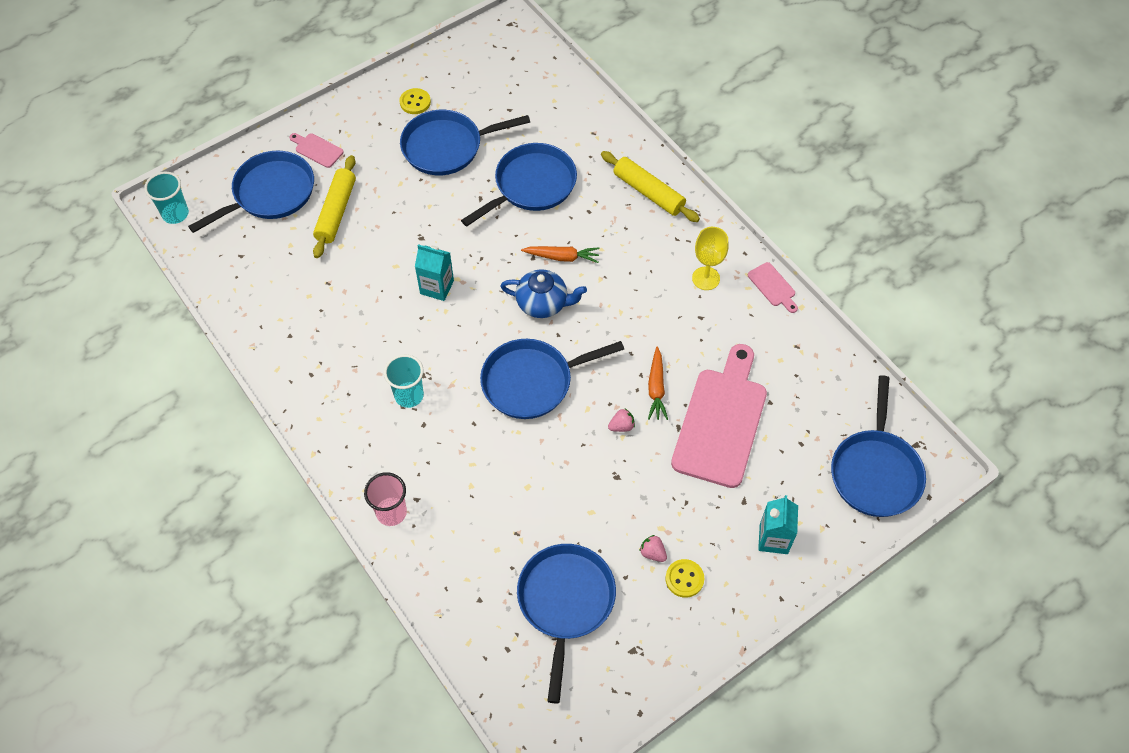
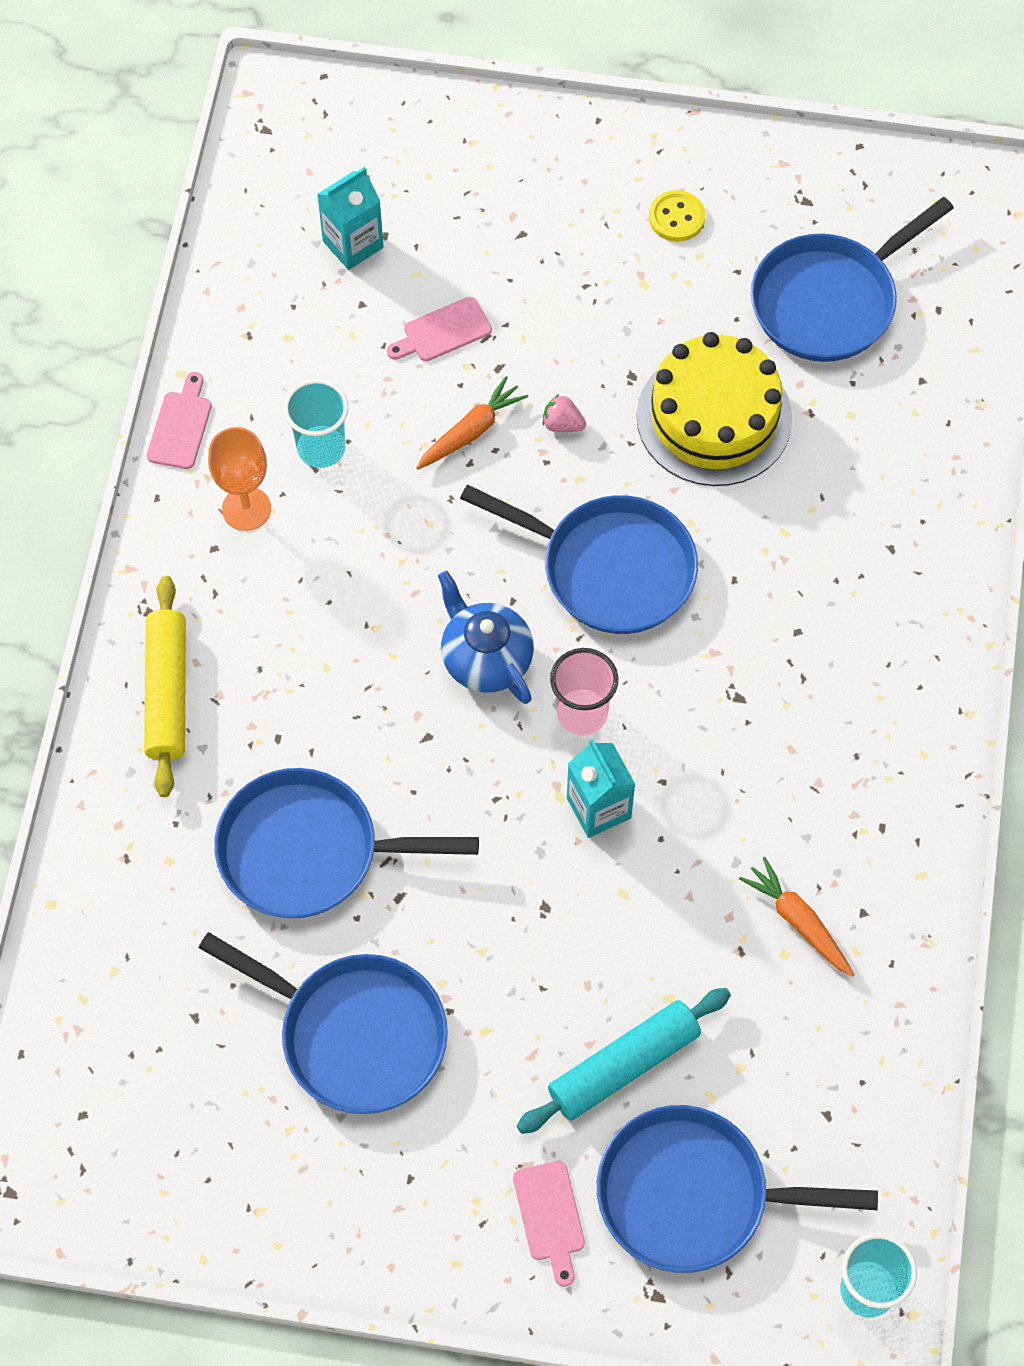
camera: 135 degrees left, 5 degrees up
(336, 212) = (624, 1066): yellow rolling pin -> turquoise rolling pin
(391, 512) = (935, 557): pink cup -> pink cup (582, 714)
(409, 395) = (780, 685): turquoise cup -> turquoise cup (321, 448)
(415, 102) = (317, 1169): yellow button -> none
(558, 490) = (714, 417): none -> yellow cake
(562, 257) = (389, 702): orange carrot -> orange carrot (798, 922)
(652, 553) = (681, 268): pink strawberry -> none
(706, 278) = (246, 509): yellow goblet -> orange goblet
(721, 421) = (443, 332): pink cutting board -> pink cutting board, size x0.42
(773, 539) = (536, 175): turquoise carton -> turquoise carton (353, 244)
(875, 472) = (345, 143): blue pan -> none

